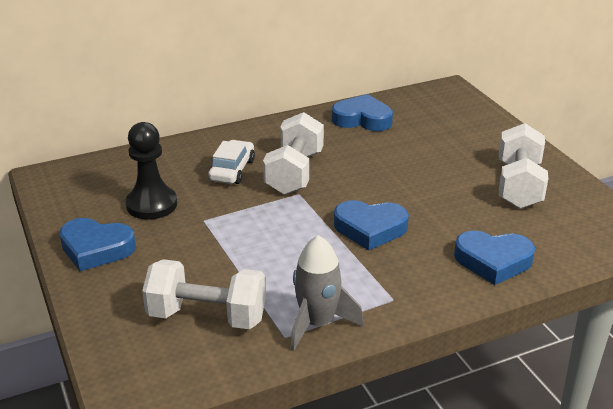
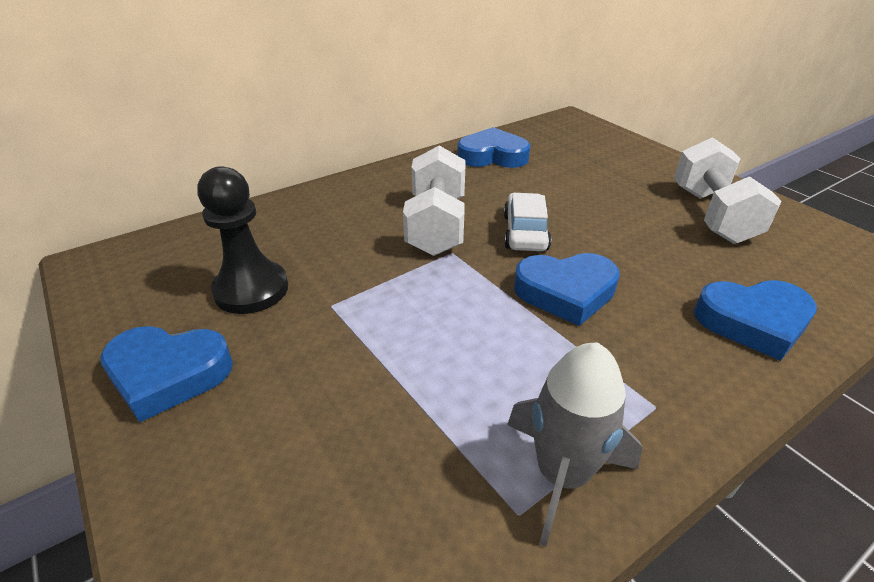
camera: 10 degrees left, 5 degrees up
(207, 316) = (372, 488): white dumbbell -> none
(232, 170) = (355, 229): white car -> white car (525, 232)

